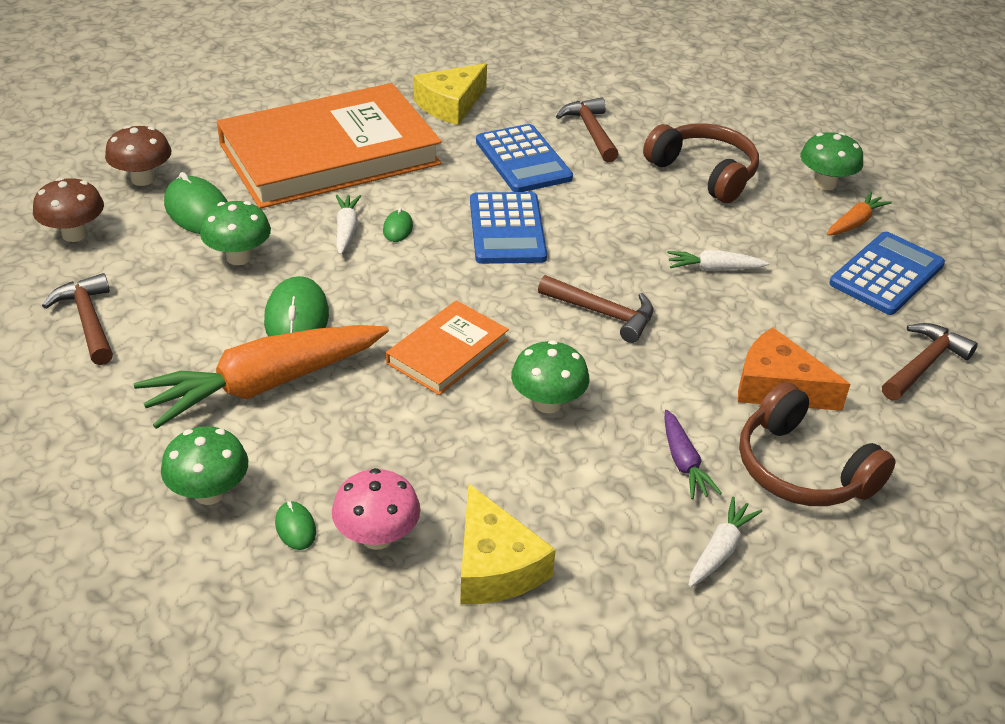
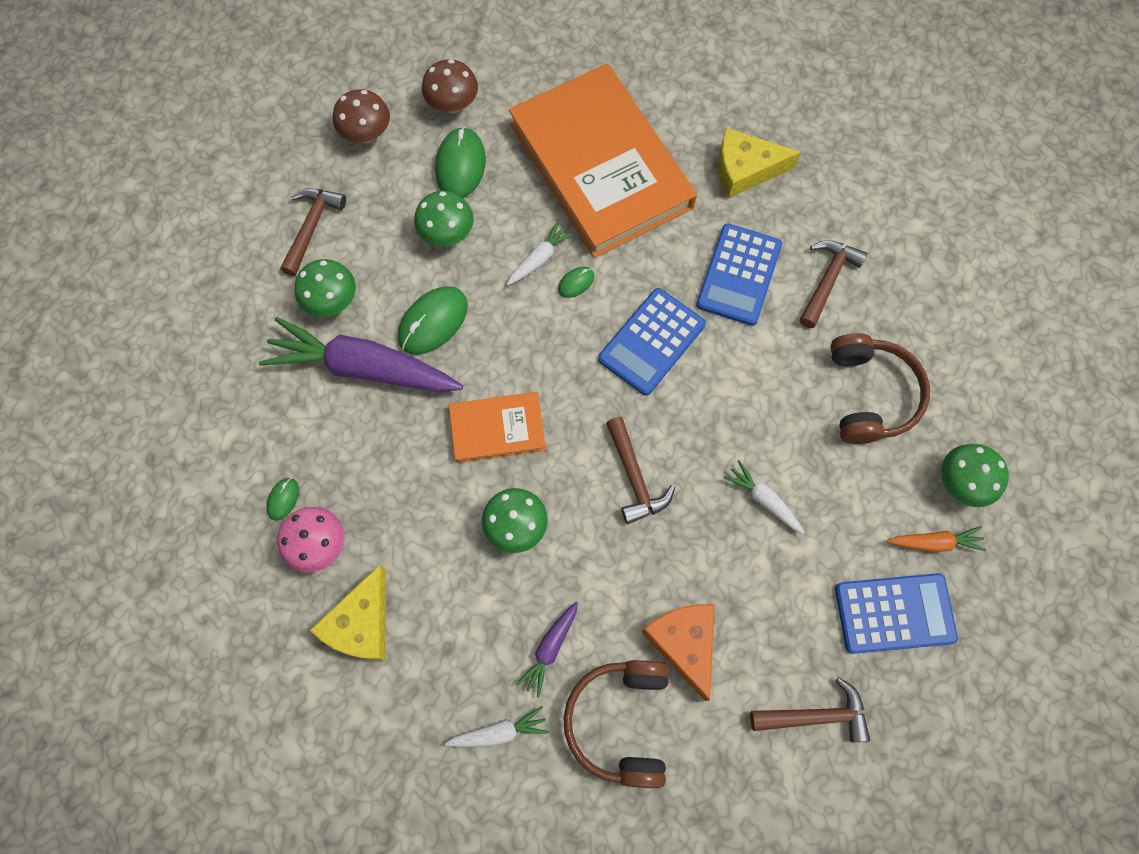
camera: 45 degrees right, 30 degrees up
(209, 493) = (262, 432): green mushroom -> green mushroom (332, 301)
(265, 385) = (364, 368): orange carrot -> purple carrot
(329, 154) = (601, 165): orange book -> orange book turned 45 degrees clockwise

